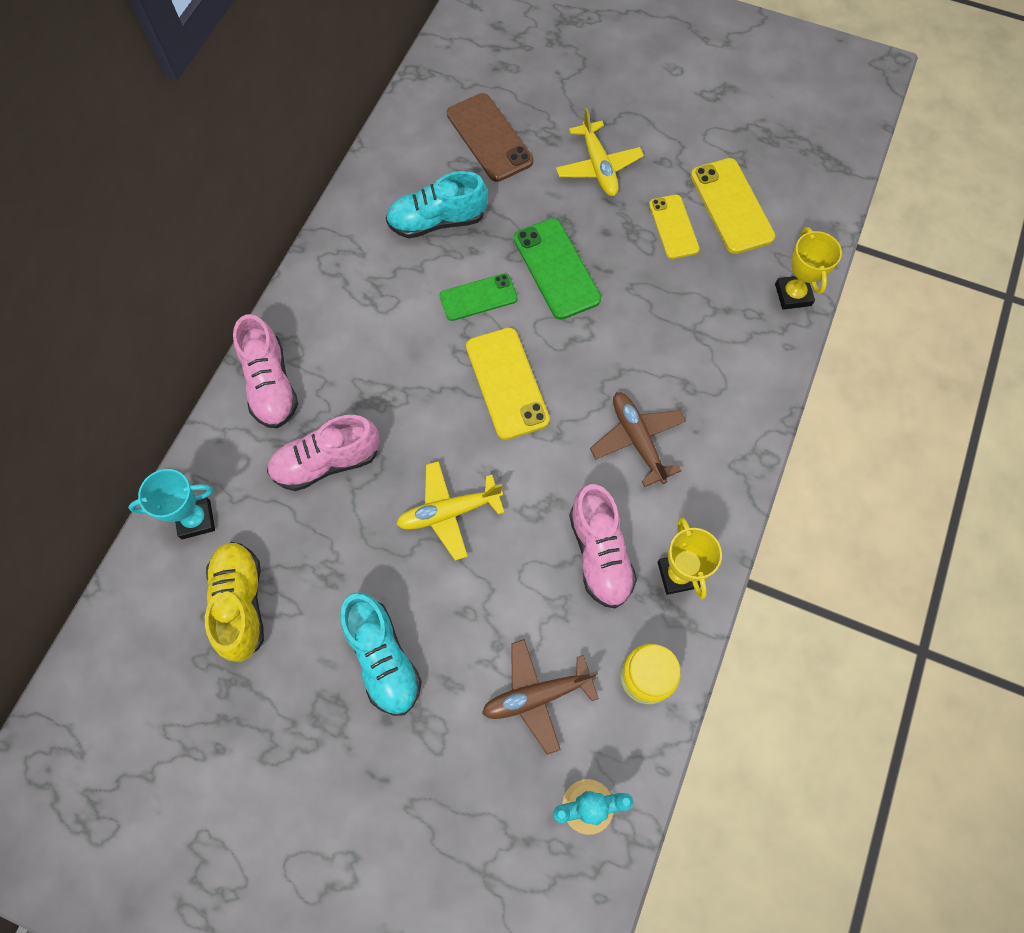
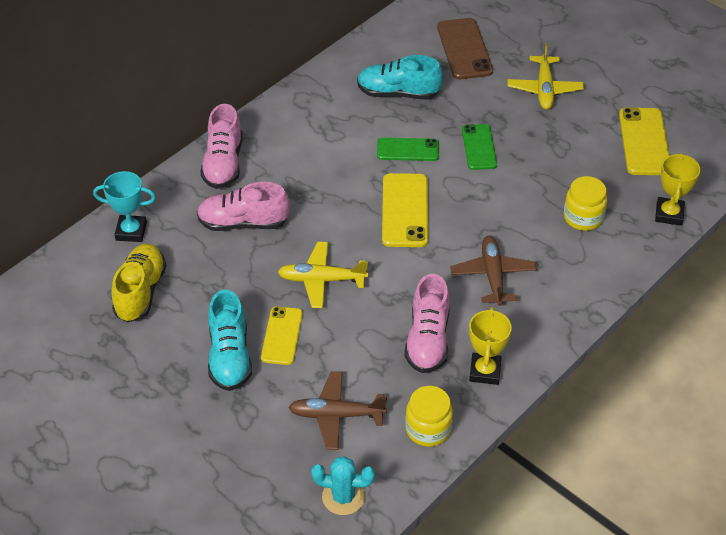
camera: 20 degrees right, 20 degrees down
(556, 269) = (479, 147): green phone -> green phone, size x0.67
(673, 227) = (588, 144): yellow phone -> yellow phone (282, 336)
(705, 329) = (583, 217): none -> yellow jar

